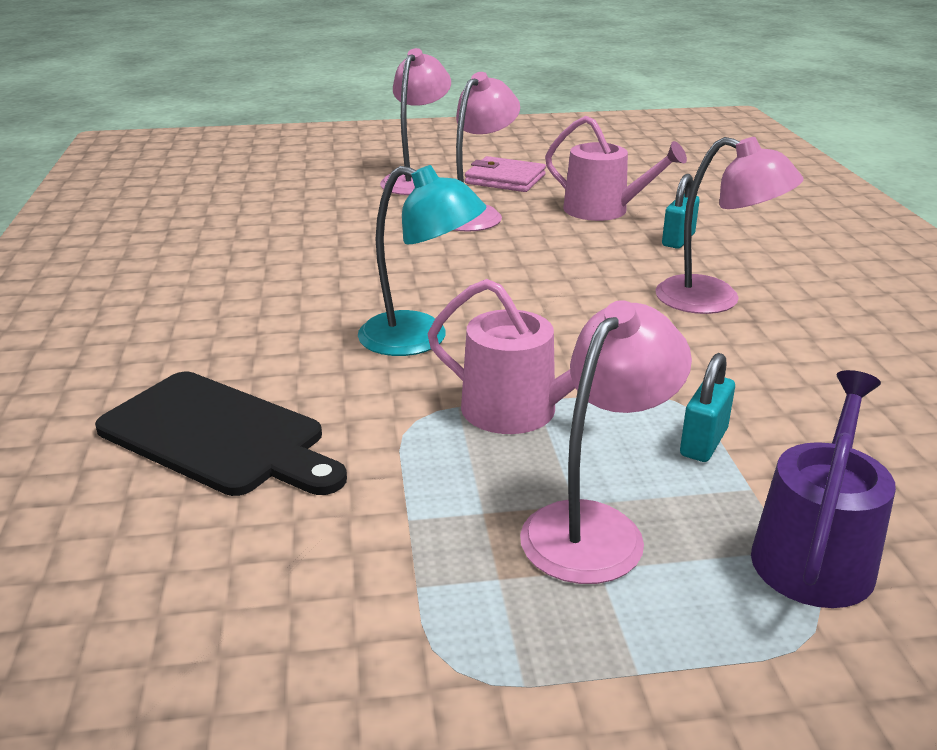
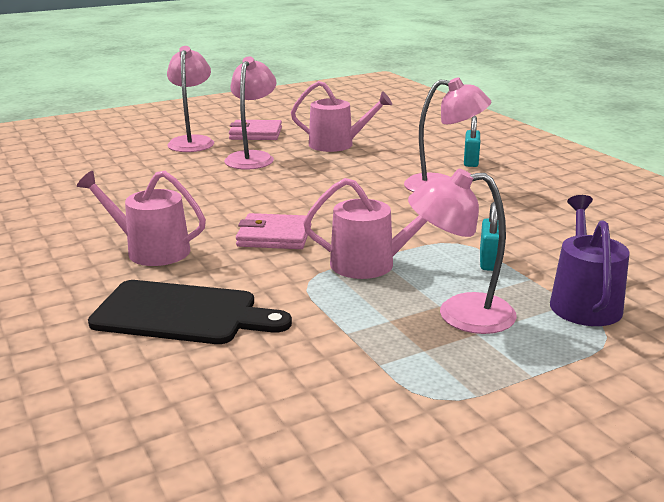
camera: 20 degrees left, 5 degrees down
(252, 331) = (151, 250): none -> pink watering can
(420, 339) = (274, 236): turquoise lamp -> pink wallet
(596, 527) = (460, 314): pink lamp -> pink lamp turned 105 degrees counterclockwise
(678, 240) = (397, 156): turquoise padlock -> turquoise padlock (471, 161)

